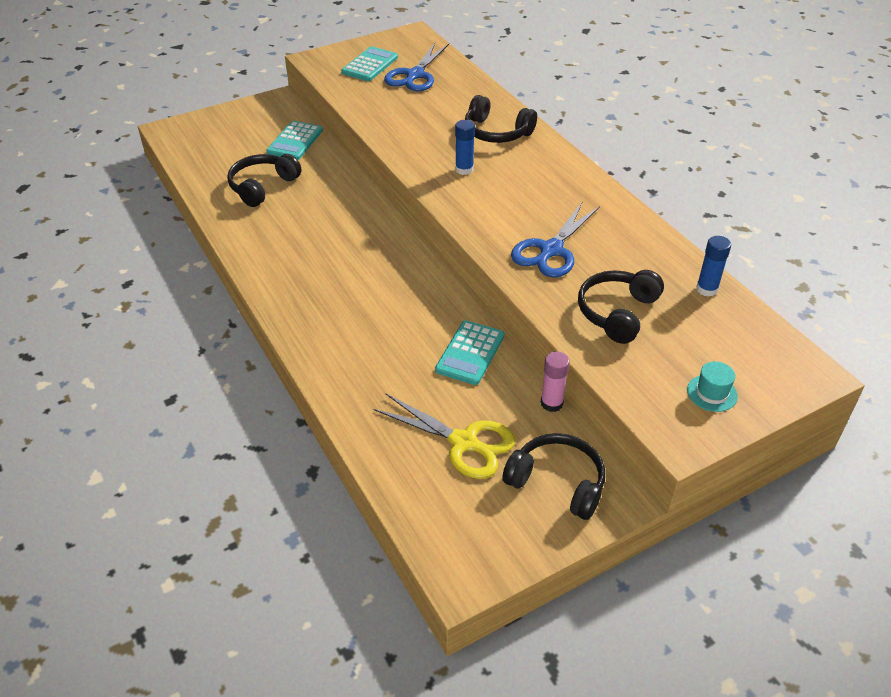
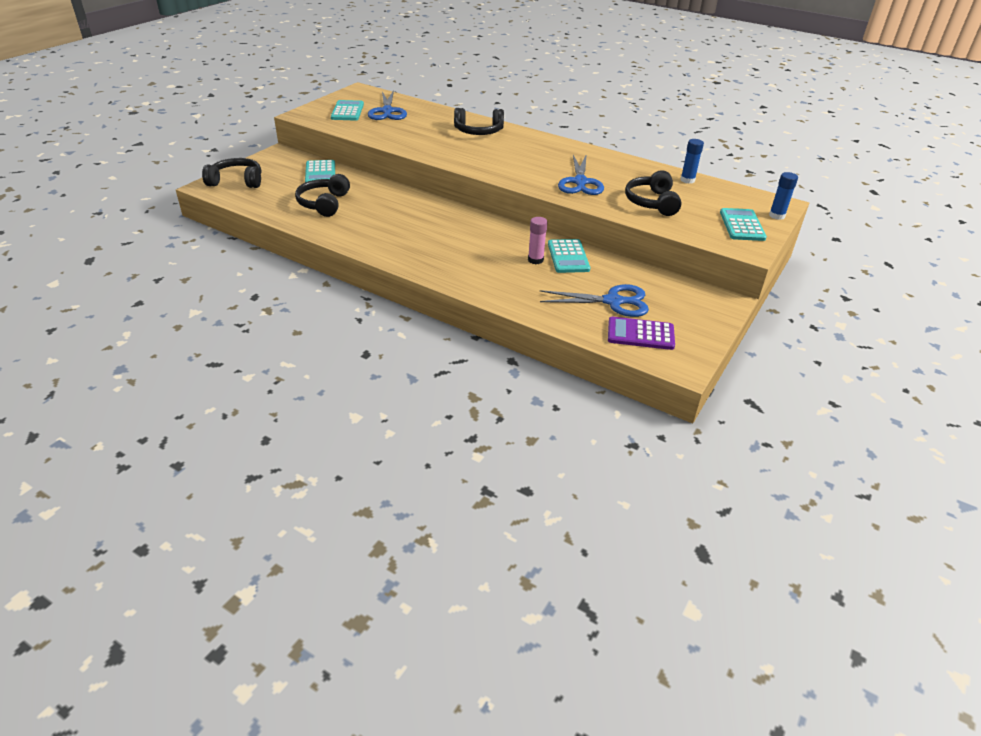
camera: 30 degrees left, 5 degrees down
(453, 506) = (640, 334): none -> purple calculator
(464, 169) = (479, 154): blue glue stick -> blue glue stick (777, 215)
(464, 442) = (613, 301): yellow scissors -> blue scissors
(551, 403) = (643, 267): pink glue stick -> pink glue stick (535, 260)
(557, 482) = (687, 304): black headphones -> black headphones (237, 181)
(712, 393) = (742, 225): turquoise hat -> turquoise calculator

